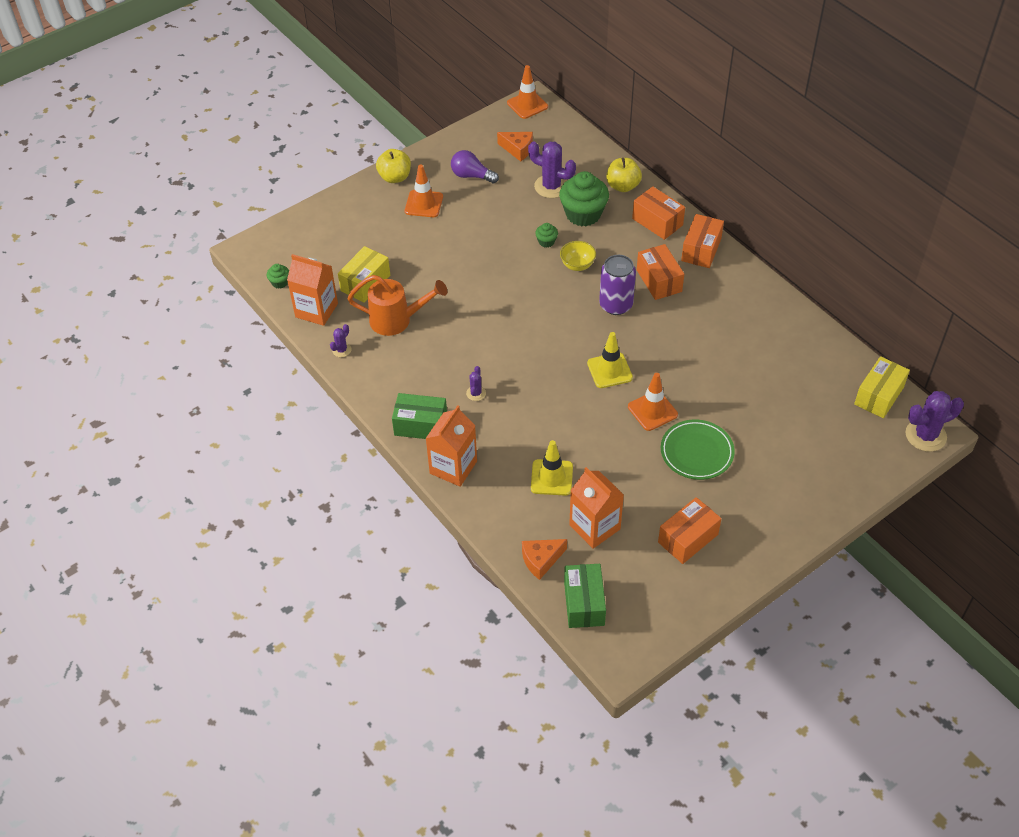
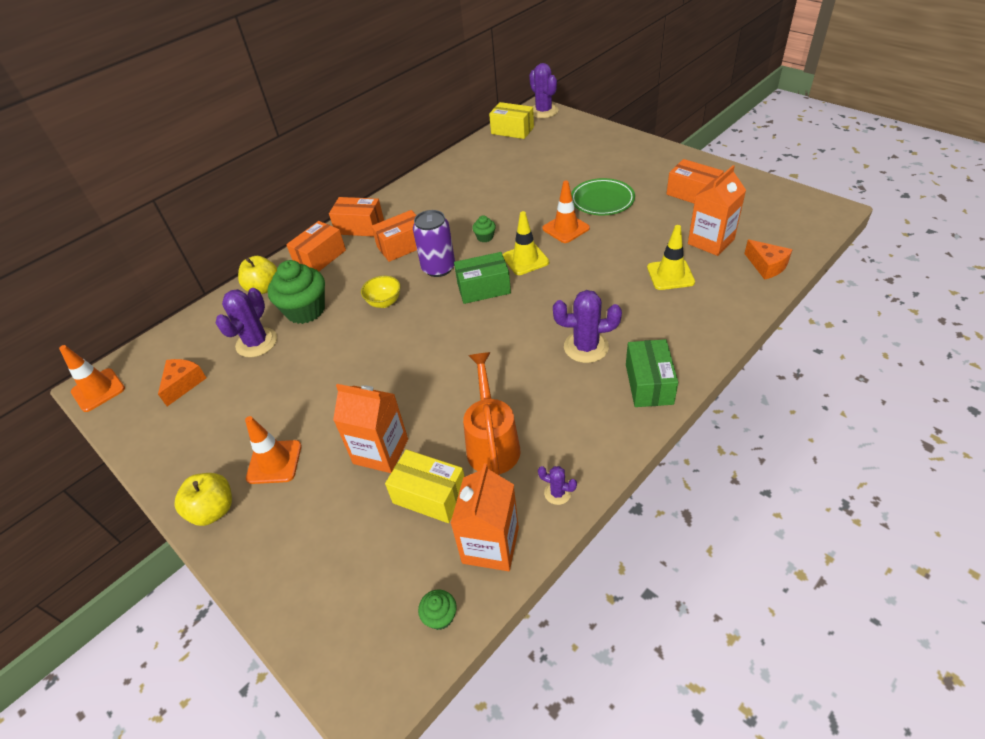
camera: 95 degrees left, 5 degrees down
(453, 467) = (693, 345): orange carton -> orange carton (381, 451)
(471, 176) = (225, 421): purple light bulb -> none
(476, 393) = (586, 347): purple cactus -> purple cactus, size x1.99
(546, 242) = (348, 331): green cupcake -> green cupcake (485, 237)
(584, 603) = (793, 235): green box -> green box (483, 288)

